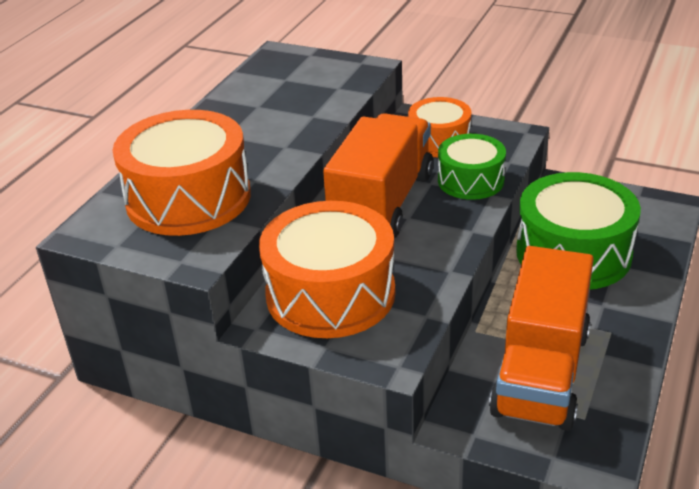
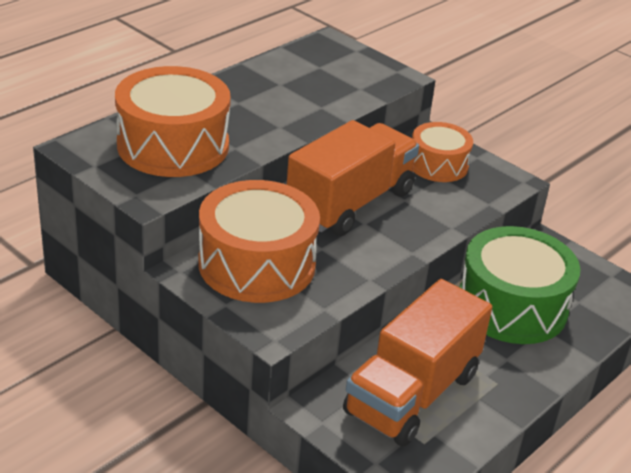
camera: 15 degrees right, 0 degrees up
(470, 180) = (441, 209): green drum -> none

